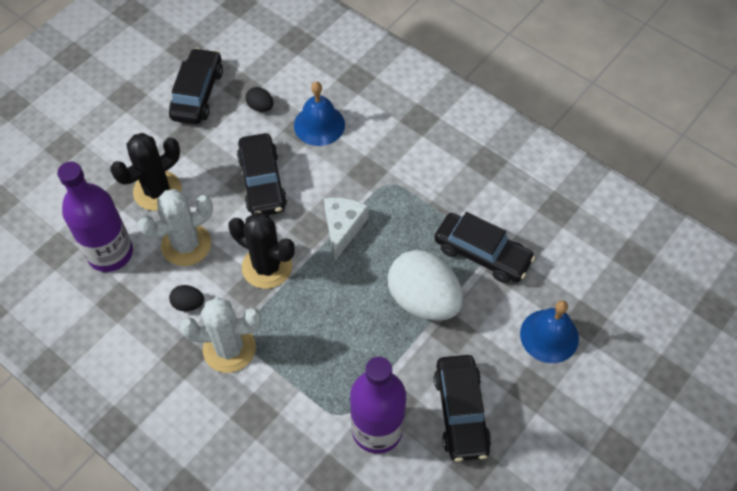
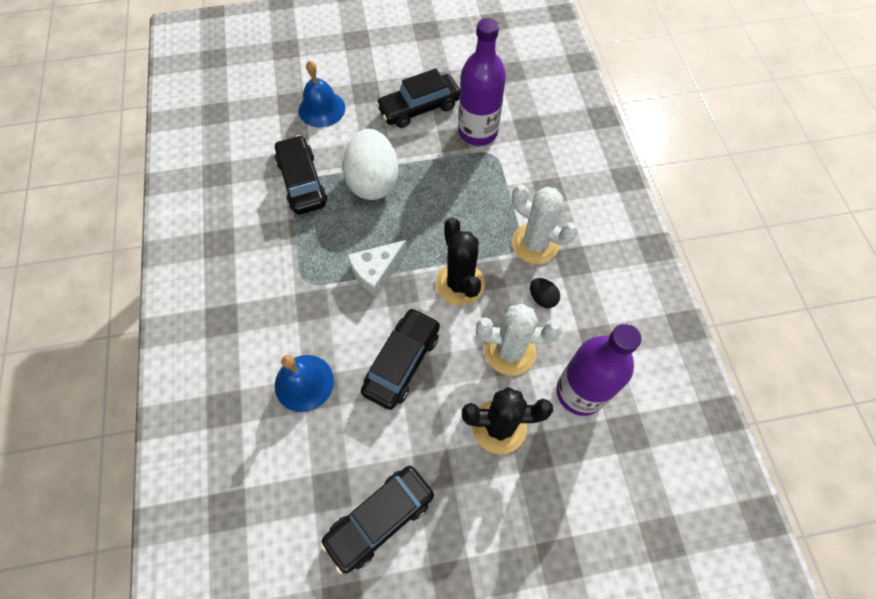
camera: 140 degrees left, 5 degrees up
(260, 107) = (335, 448): black egg -> none
(461, 412) = (419, 108): black car -> black car turned 150 degrees counterclockwise

